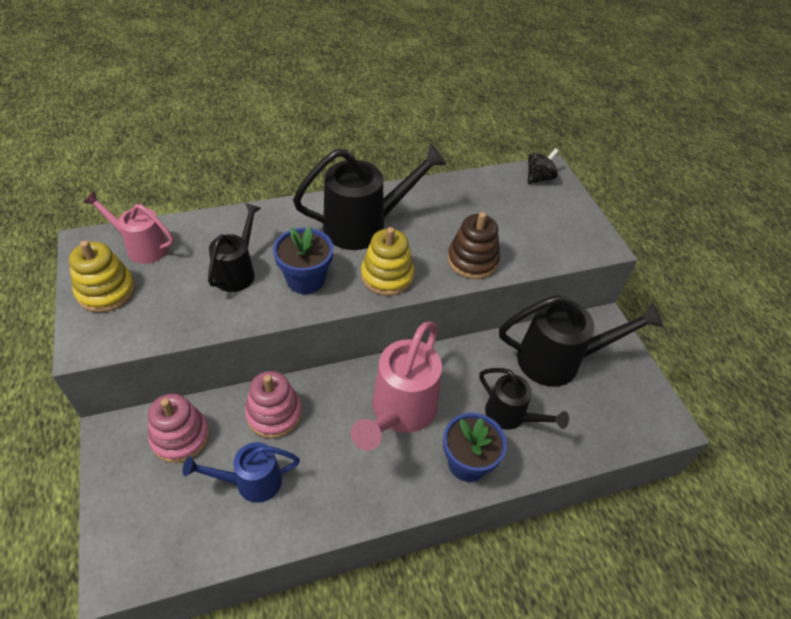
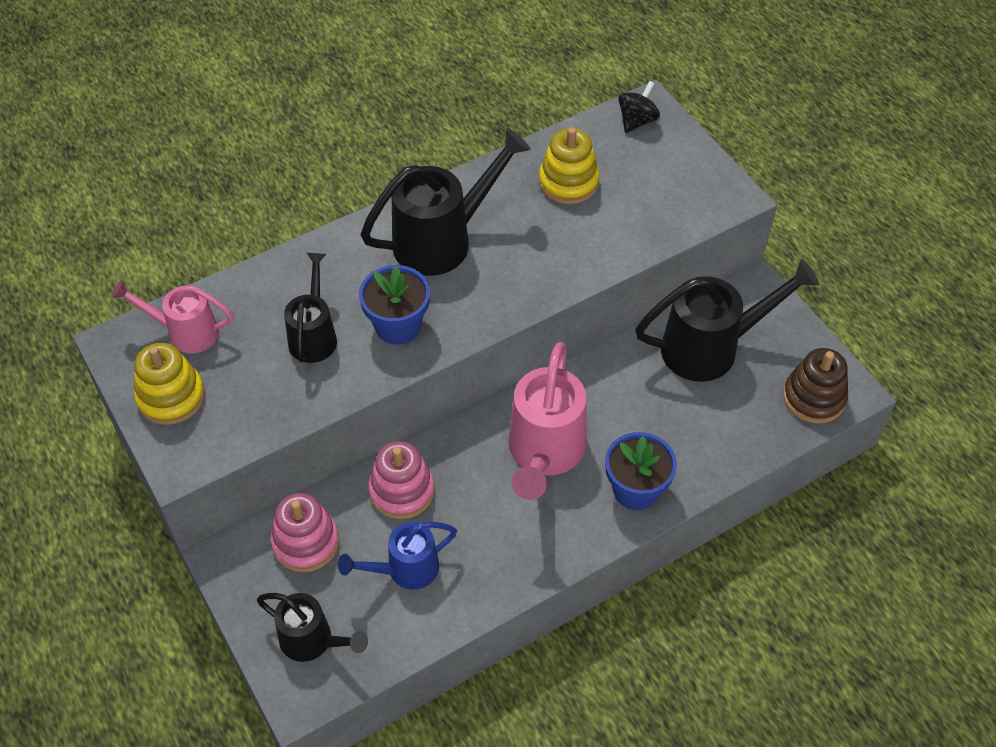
camera: 10 degrees left, 5 degrees up
(387, 276) = (491, 298): yellow stacking toy -> yellow stacking toy (568, 182)
(472, 260) = (584, 254): brown stacking toy -> brown stacking toy (813, 397)
(510, 416) = (670, 426): black watering can -> black watering can (312, 641)

